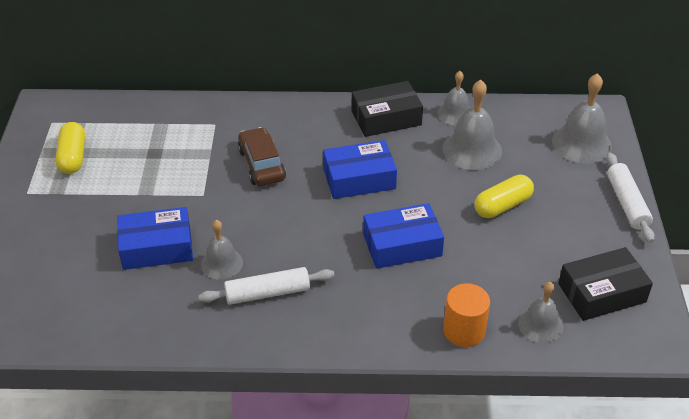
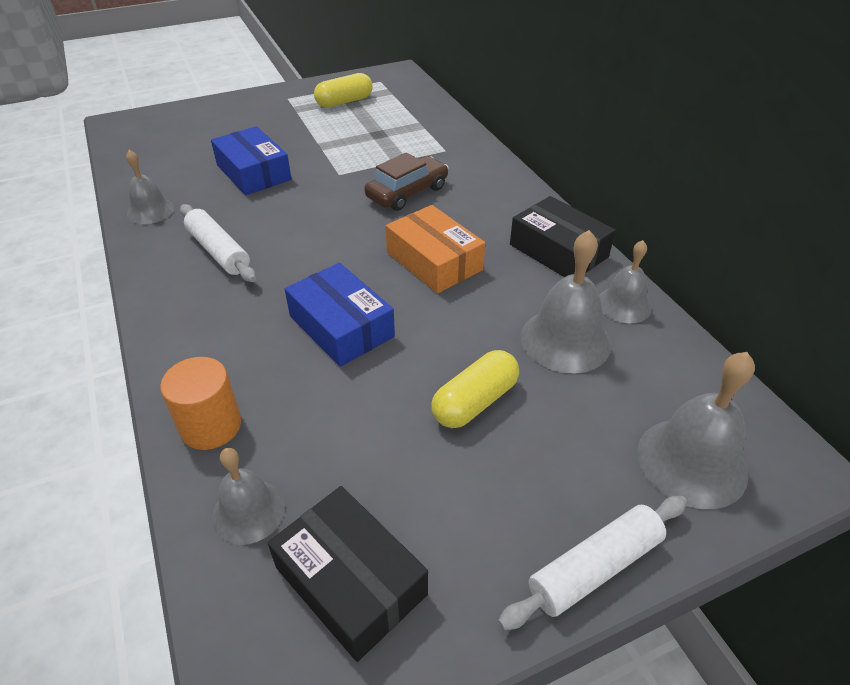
camera: 65 degrees right, 0 degrees up
(221, 263) = (249, 212): grey bell -> grey bell (150, 211)
(359, 179) = (434, 261): blue box -> orange box
(502, 206) = (475, 402): yellow capsule -> yellow capsule turned 75 degrees counterclockwise

